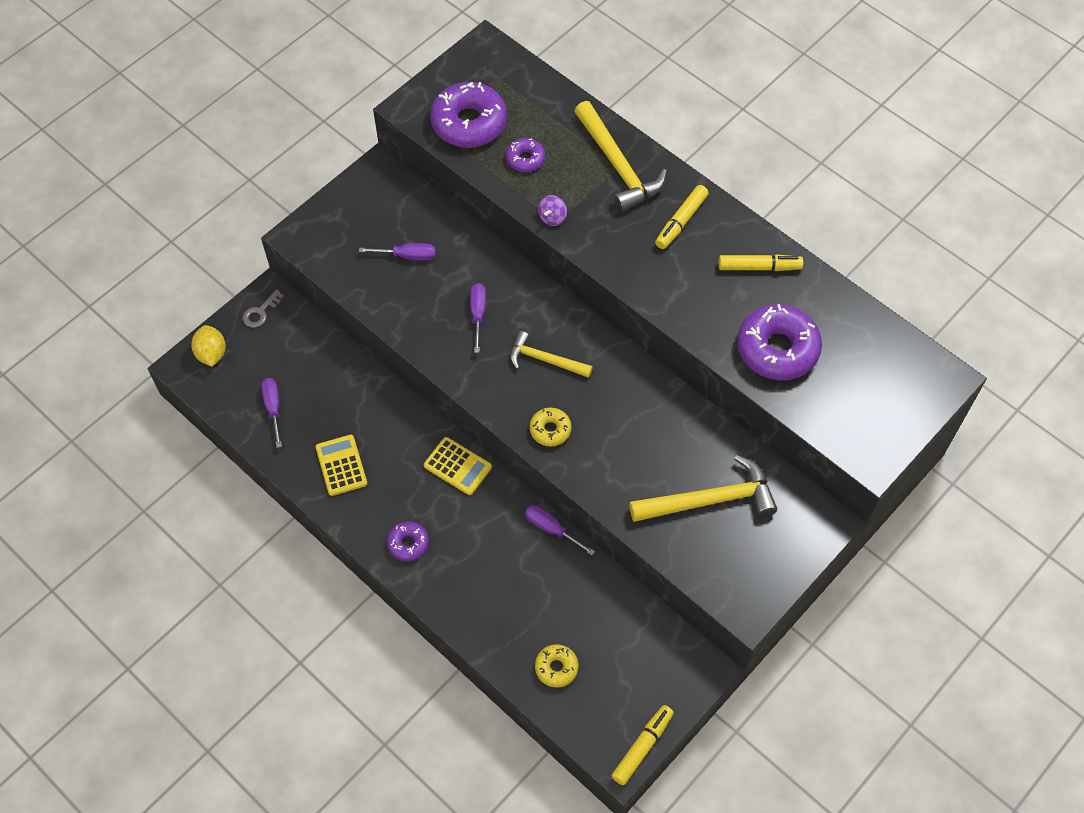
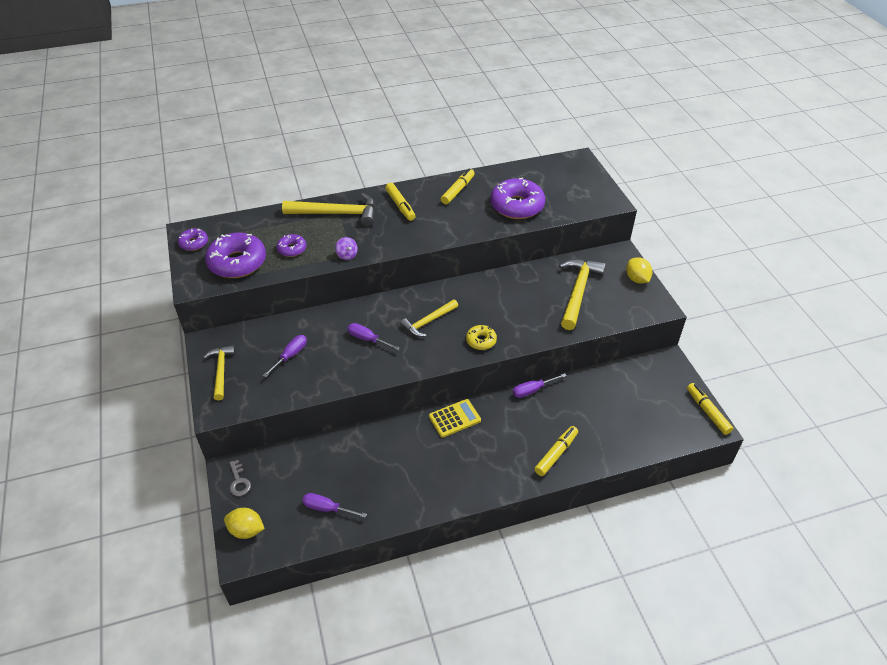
camera: 60 degrees left, 15 degrees down
(341, 465) = (406, 485): yellow calculator -> none
(348, 208) = (221, 371): none -> yellow hammer
(408, 543) = (495, 472): purple donut -> purple donut (194, 243)
(470, 596) = (556, 454): none -> yellow marker
(556, 668) = (633, 431): yellow donut -> none
(785, 562) = (637, 279): none -> yellow lemon

